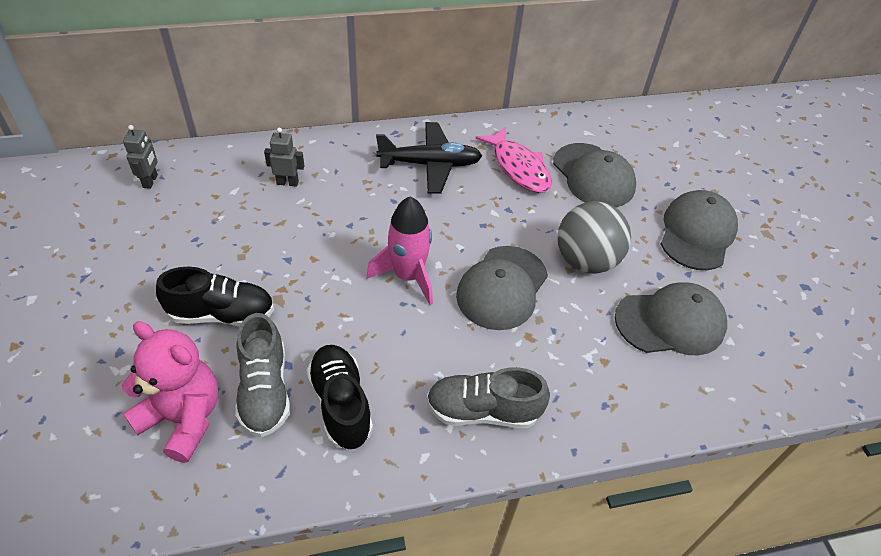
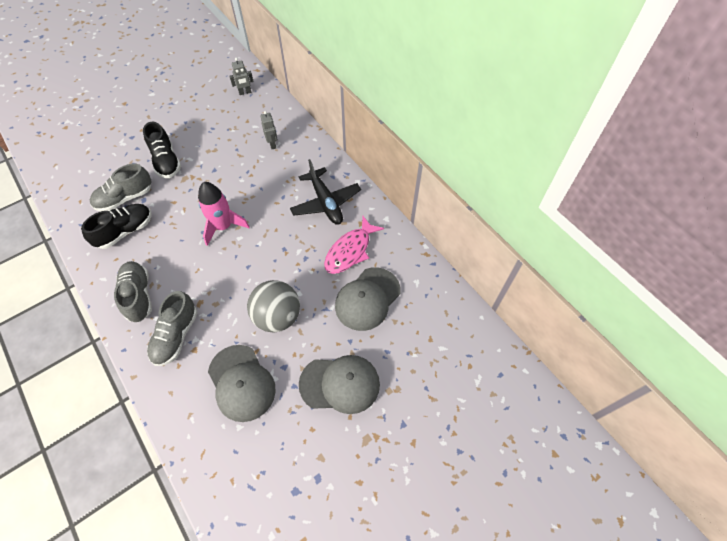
camera: 70 degrees right, 10 degrees up
(183, 418) = (101, 176): pink teddy bear -> none
(502, 288) = (233, 276): grey cap -> none
(574, 377) = (176, 336): none -> grey shoe

